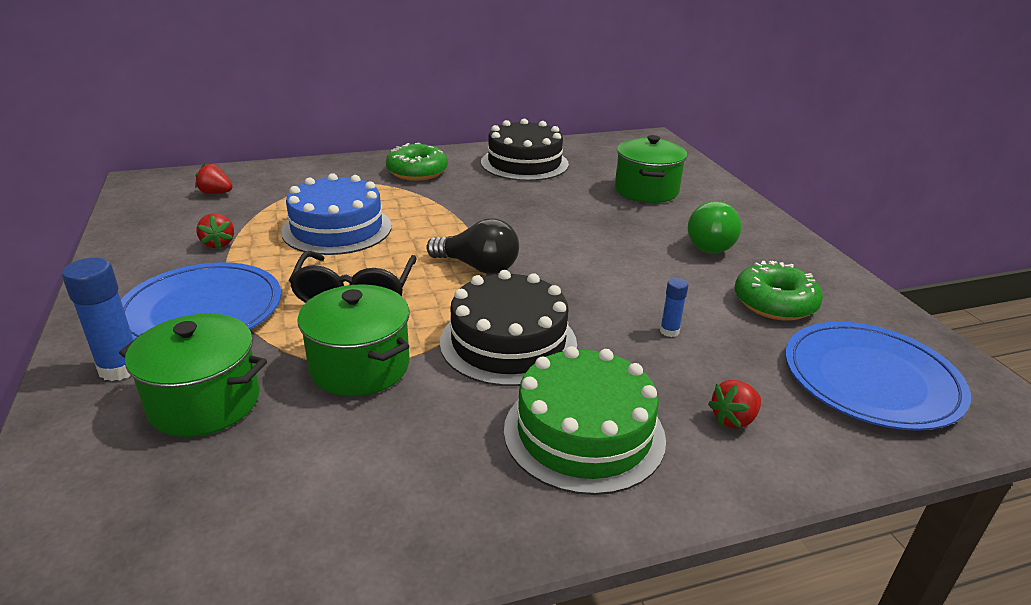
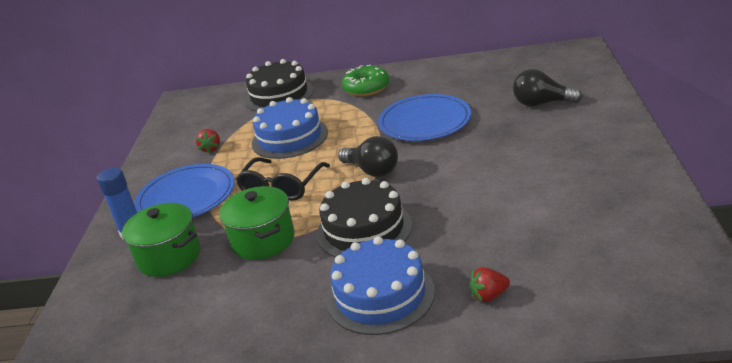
camera: 25 degrees right, 0 degrees up
(216, 193) = (222, 108): red strawberry -> none
(524, 163) = (454, 78): black cake -> black cake (279, 95)
(584, 433) = (380, 295): green cake -> blue cake
(646, 190) = (542, 103): green pot -> black light bulb
(669, 331) = (484, 227): blue glue stick -> none
(708, 244) = (564, 154): green light bulb -> none
(774, 303) = (584, 208): green donut -> none
(871, 379) = (619, 275): blue plate -> blue plate (424, 121)

